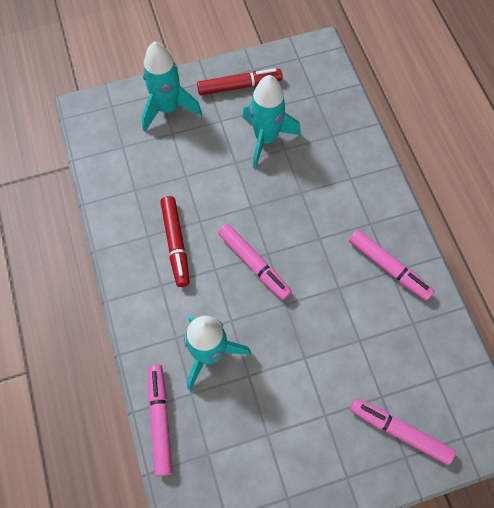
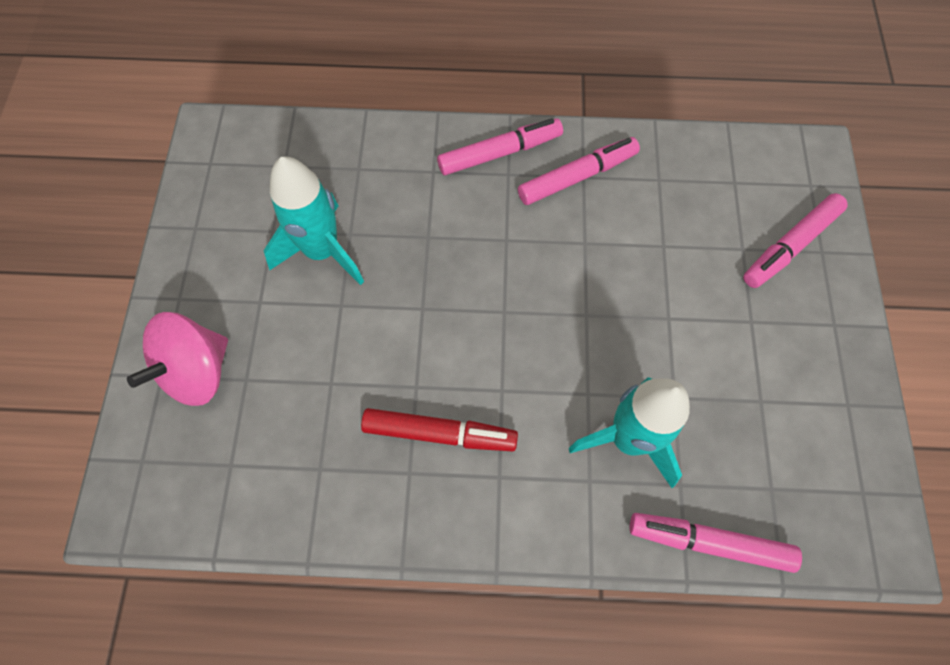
camera: 70 degrees left, 0 degrees up
(168, 109) = (197, 372): turquoise rocket -> pink spinning top
(239, 86) = (214, 256): red marker -> none
(254, 264) = (514, 335): pink marker -> pink marker (500, 153)

